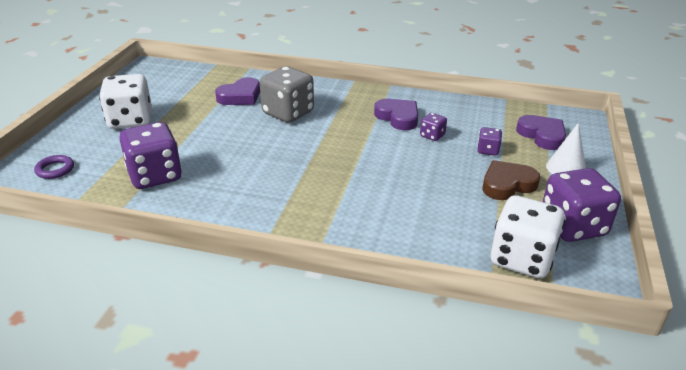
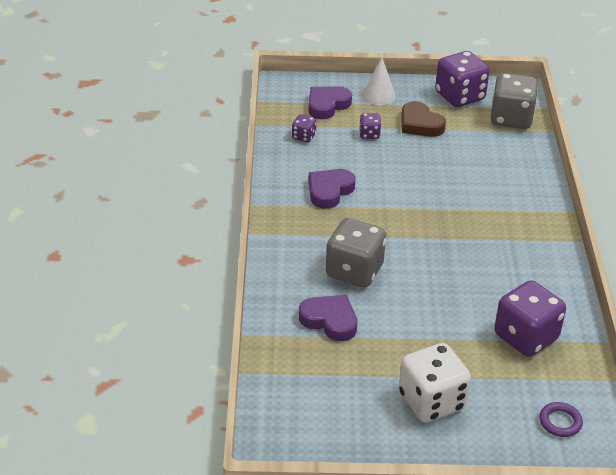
camera: 105 degrees left, 5 degrees up
(432, 136) = (357, 167): purple dice -> purple dice (303, 137)
(521, 258) = (511, 118): white dice -> grey dice

